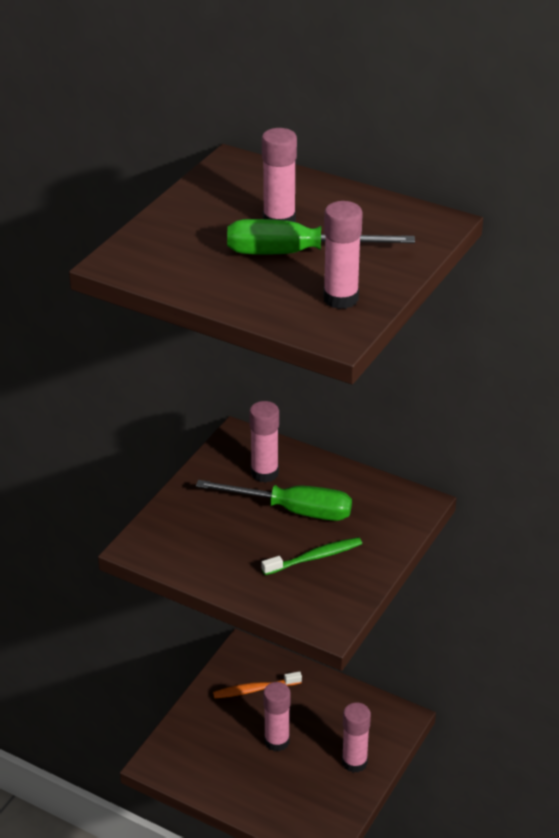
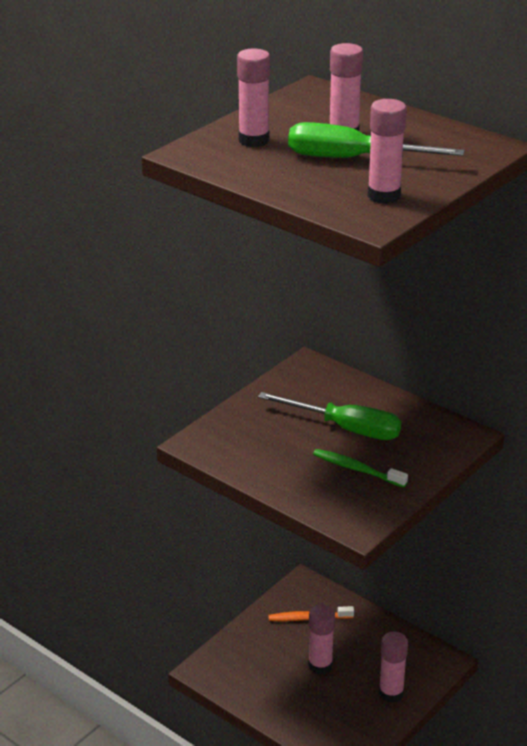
camera: 10 degrees right, 5 degrees down
(264, 473) = (326, 395): pink glue stick -> pink glue stick (253, 140)
(314, 557) = (357, 469): green toothbrush -> green toothbrush turned 135 degrees counterclockwise

